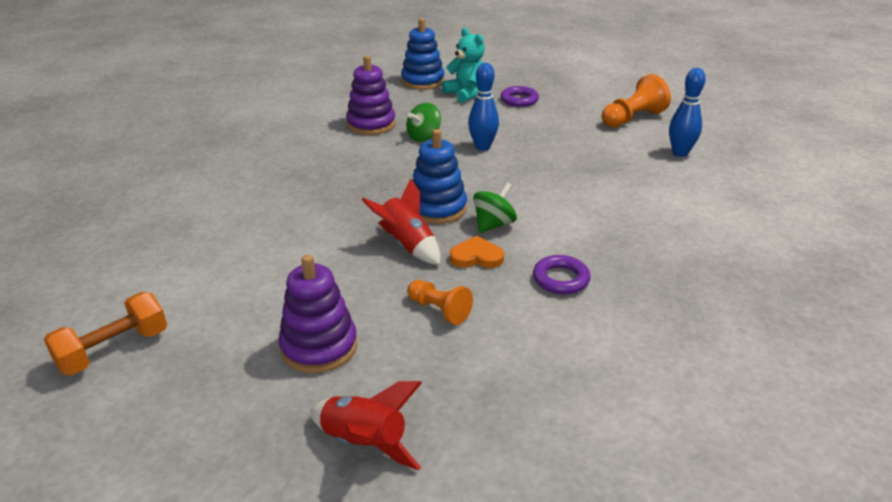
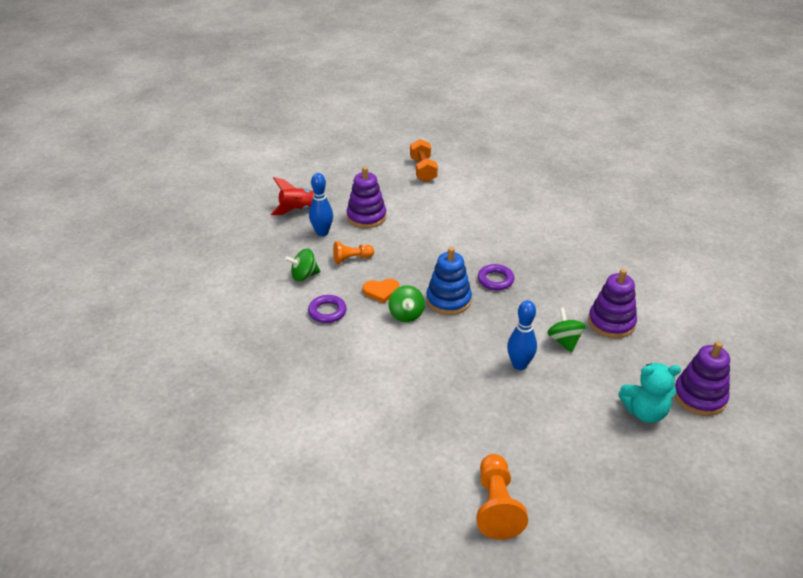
camera: 125 degrees right, 5 degrees up
(407, 245) = (419, 272): red rocket -> none
(422, 81) = (699, 397): blue stacking toy -> purple stacking toy
(476, 257) = (381, 291): orange heart -> orange heart turned 45 degrees clockwise
(519, 100) = (603, 444): purple ring -> purple ring (495, 280)
(523, 335) = (304, 276): none -> green spinning top
(680, 153) = (403, 486): blue bowling pin -> blue bowling pin (322, 233)

